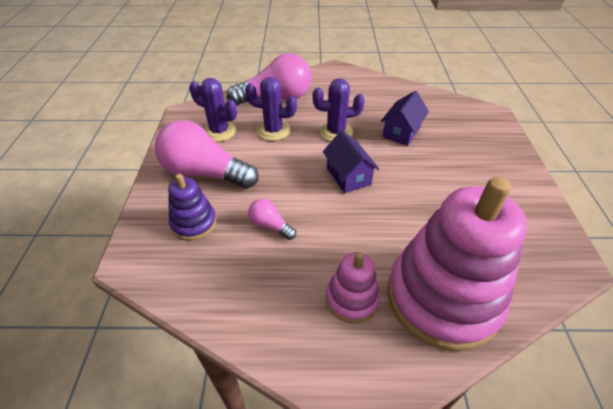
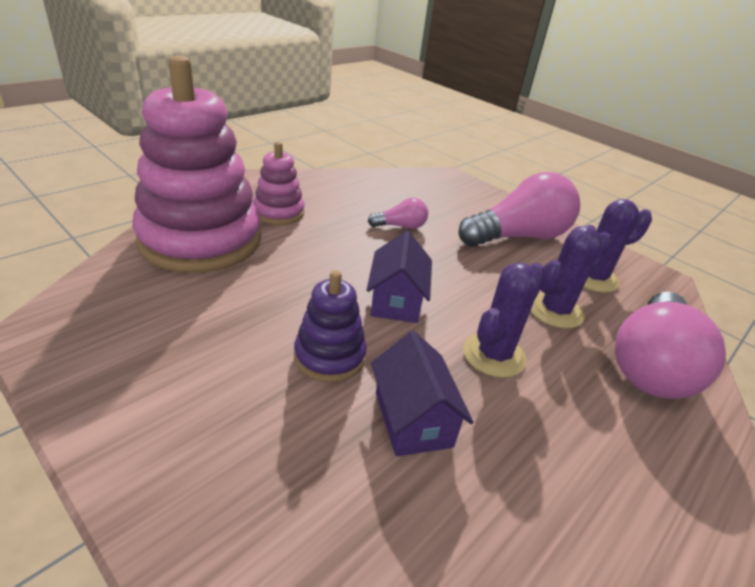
camera: 130 degrees right, 10 degrees down
(194, 223) = (454, 205): purple stacking toy -> purple stacking toy (329, 356)
(348, 176) = (396, 300): purple house -> purple house turned 75 degrees clockwise

